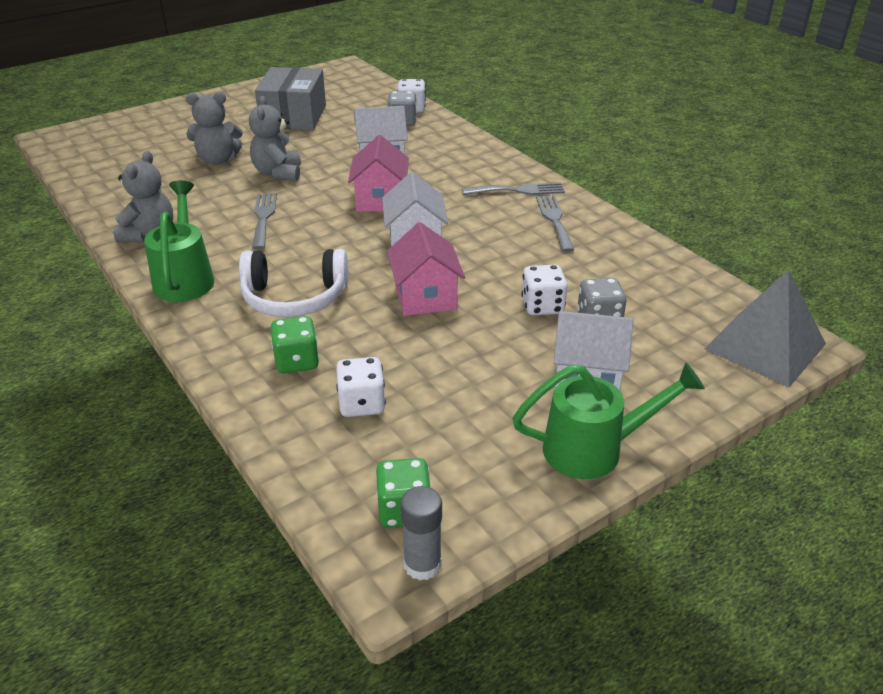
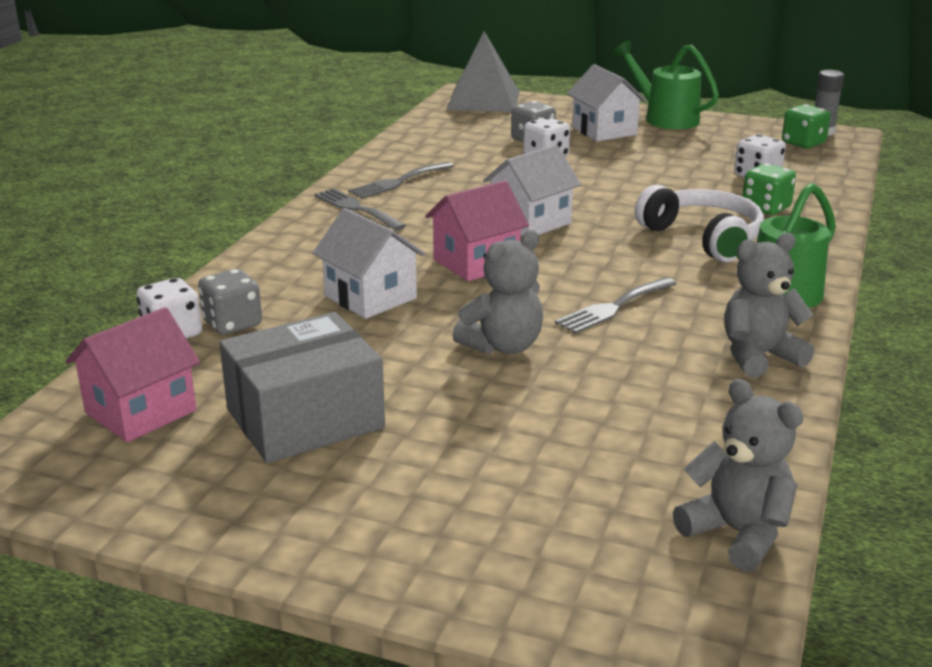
camera: 125 degrees left, 10 degrees down
(218, 160) = (532, 409): grey teddy bear -> grey teddy bear (737, 533)
(425, 297) = (606, 194): pink house -> pink house (140, 412)

